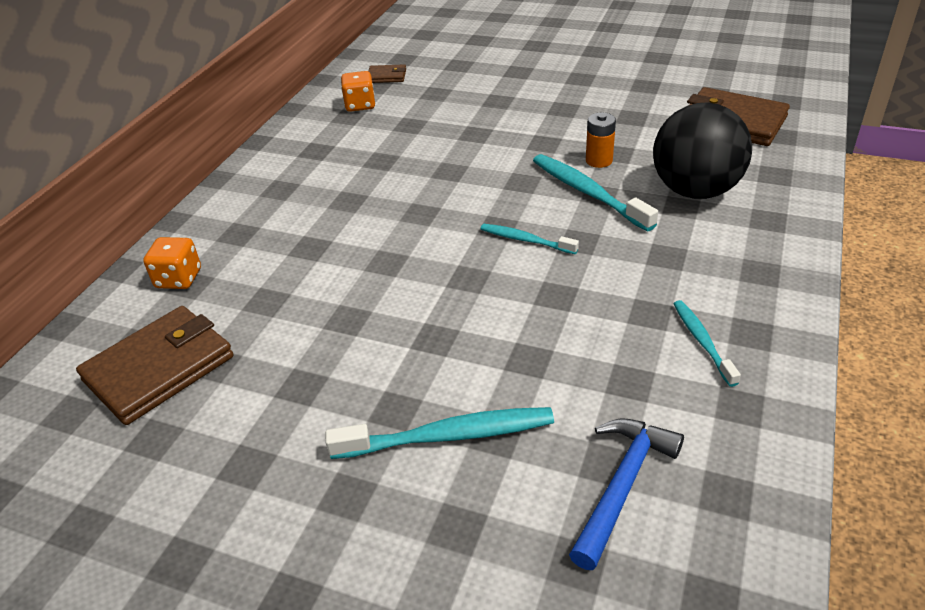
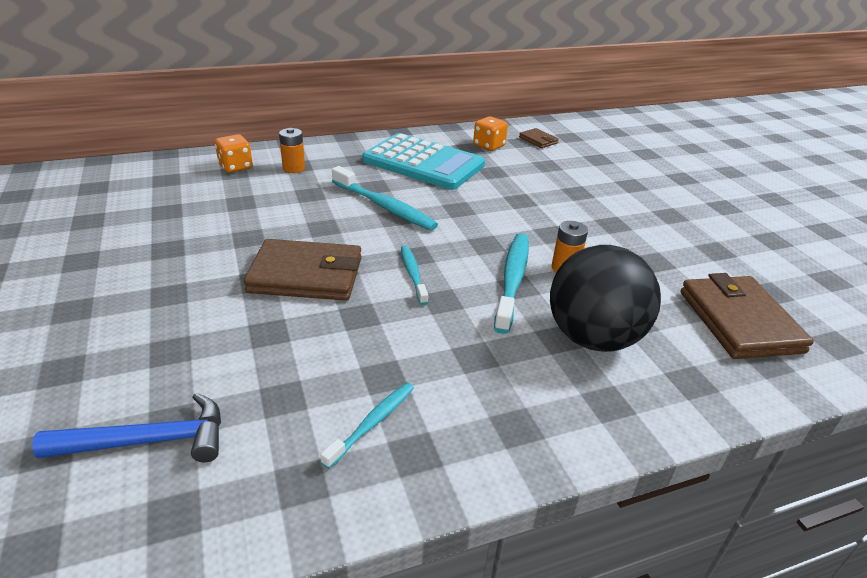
camera: 45 degrees right, 5 degrees down
(159, 369) = (149, 196): brown wallet -> brown wallet (306, 275)
(241, 238) = (294, 168): none -> orange battery
(342, 154) = (423, 163): none -> turquoise calculator
(448, 436) = (155, 328): turquoise toothbrush -> turquoise toothbrush (384, 206)

